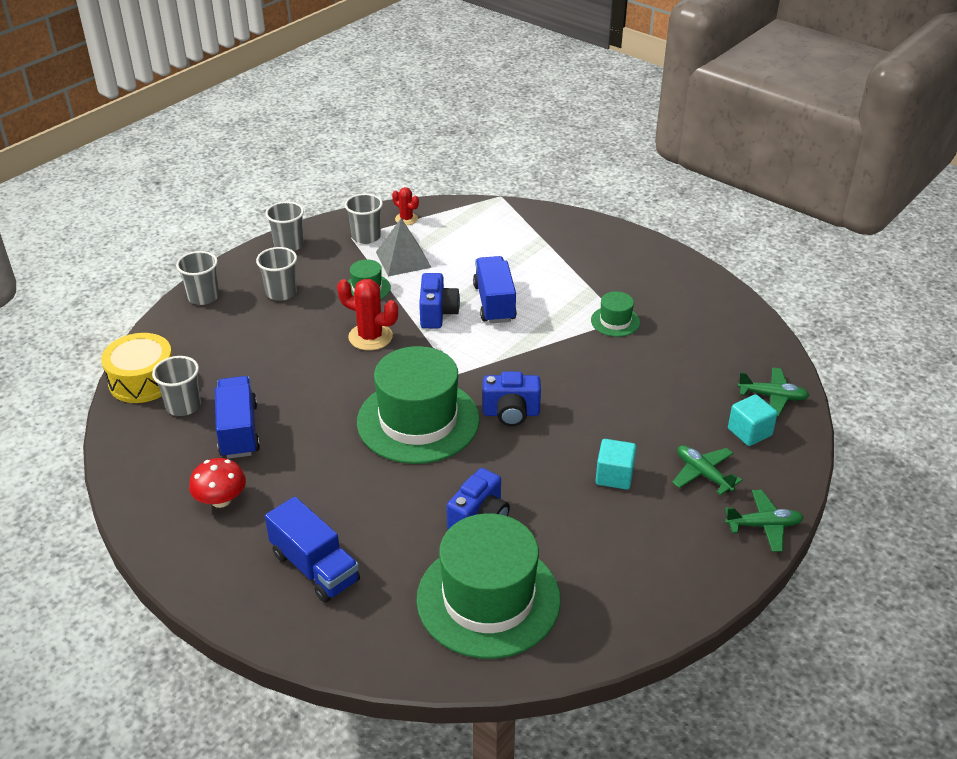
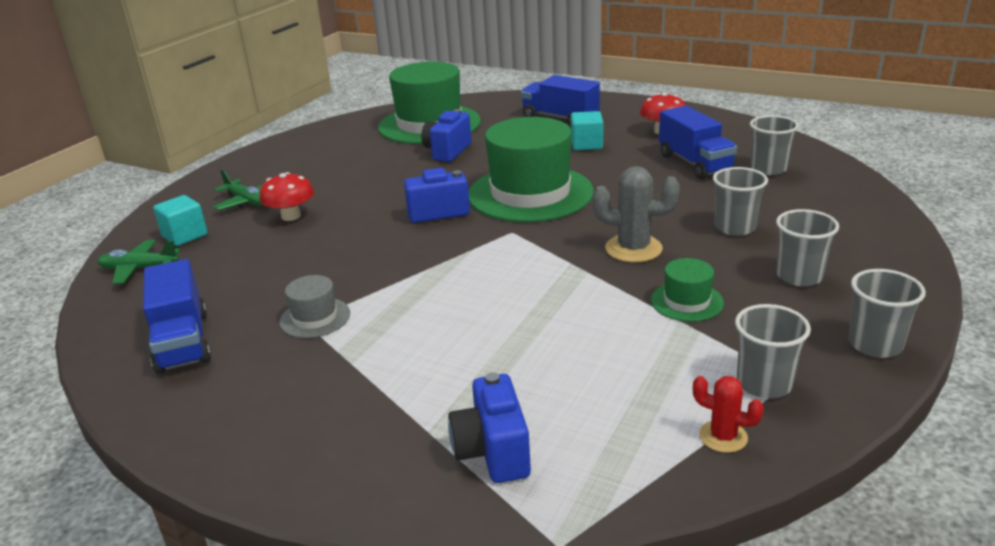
camera: 170 degrees right, 10 degrees down
(143, 380) = (836, 178): yellow drum -> none
(203, 297) = (893, 255): grey cup -> grey cup (735, 227)
(370, 337) = (633, 249): red cactus -> grey cactus
(403, 259) = (667, 354): grey pyramid -> none
(437, 314) = (565, 287): blue camera -> blue camera (492, 452)
(494, 303) = (492, 313): blue truck -> blue truck (182, 341)
(614, 476) = (332, 188): turquoise cube -> turquoise cube (586, 144)
(615, 321) = (315, 318): green hat -> grey hat
(652, 438) = (291, 216): none -> red mushroom
(763, 525) = (207, 181): green plane -> none

